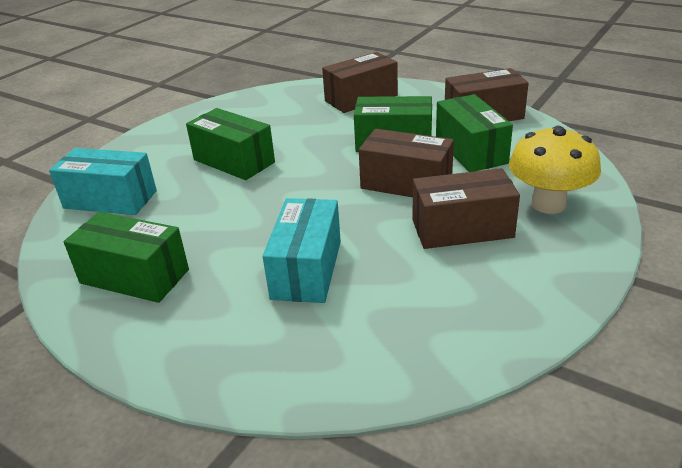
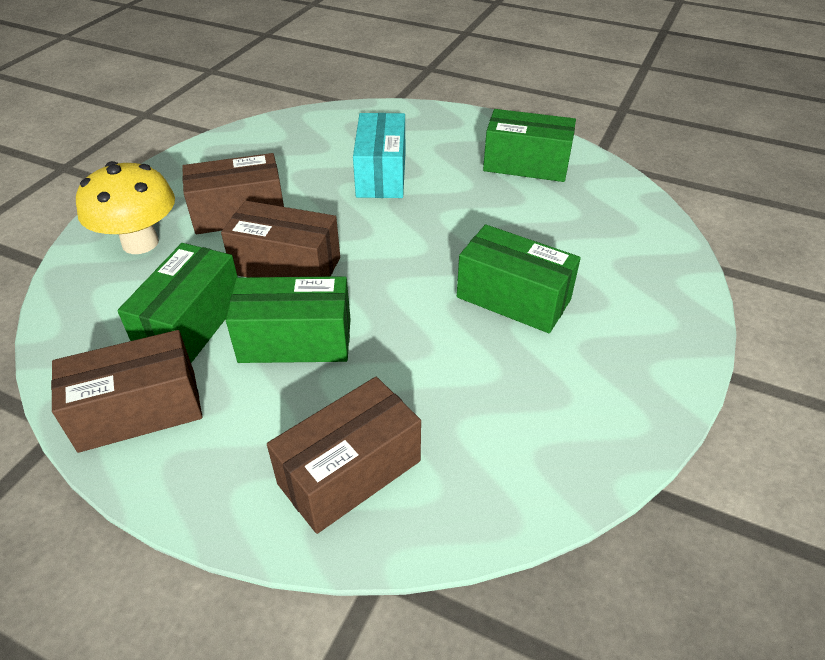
camera: 170 degrees right, 10 degrees up
(110, 199) = (624, 236): turquoise box -> none
(471, 151) = (191, 324): green box -> green box turned 45 degrees clockwise

